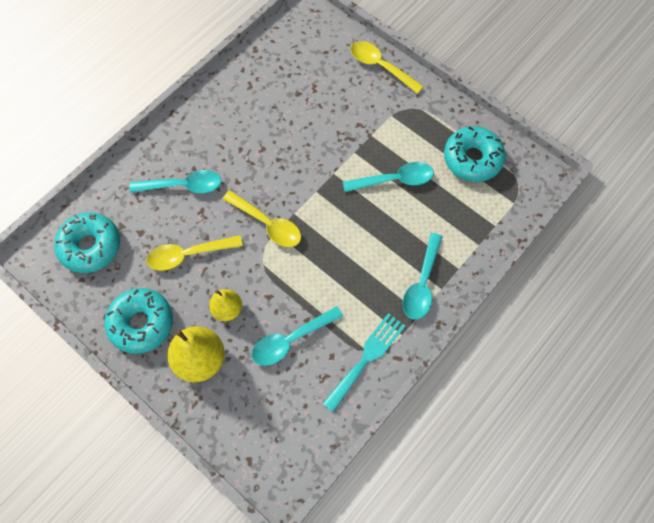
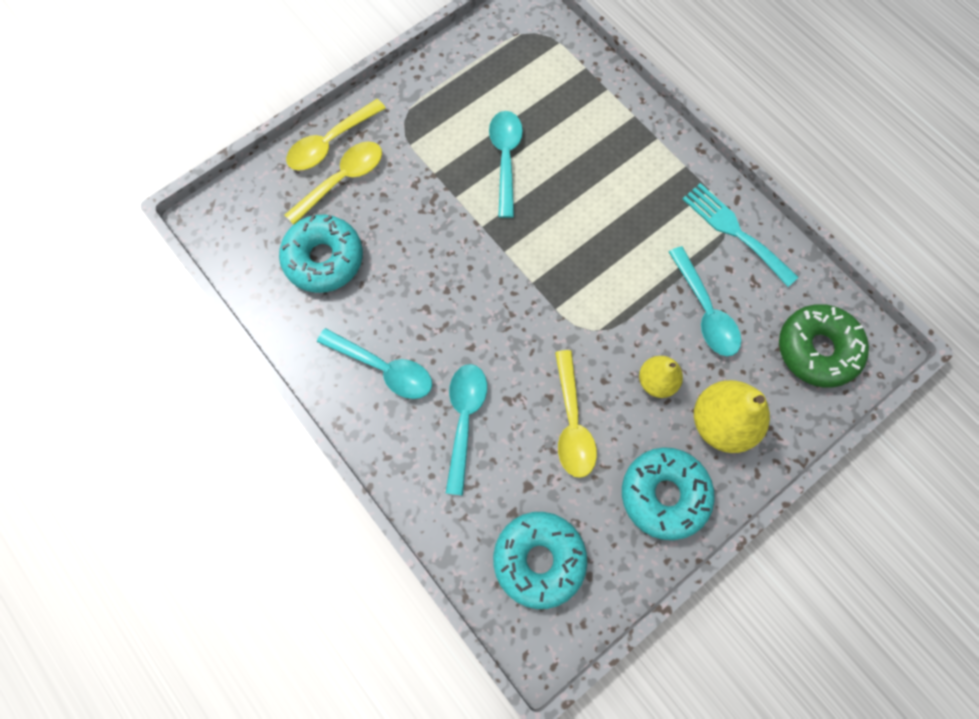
camera: 80 degrees left, 5 degrees up
(267, 224) = (542, 316): yellow spoon -> yellow spoon (342, 180)
(271, 432) = (817, 349): none -> green donut
(422, 283) = (649, 156): turquoise spoon -> turquoise spoon (383, 368)
(472, 159) = (492, 70): turquoise donut -> turquoise donut (324, 259)

